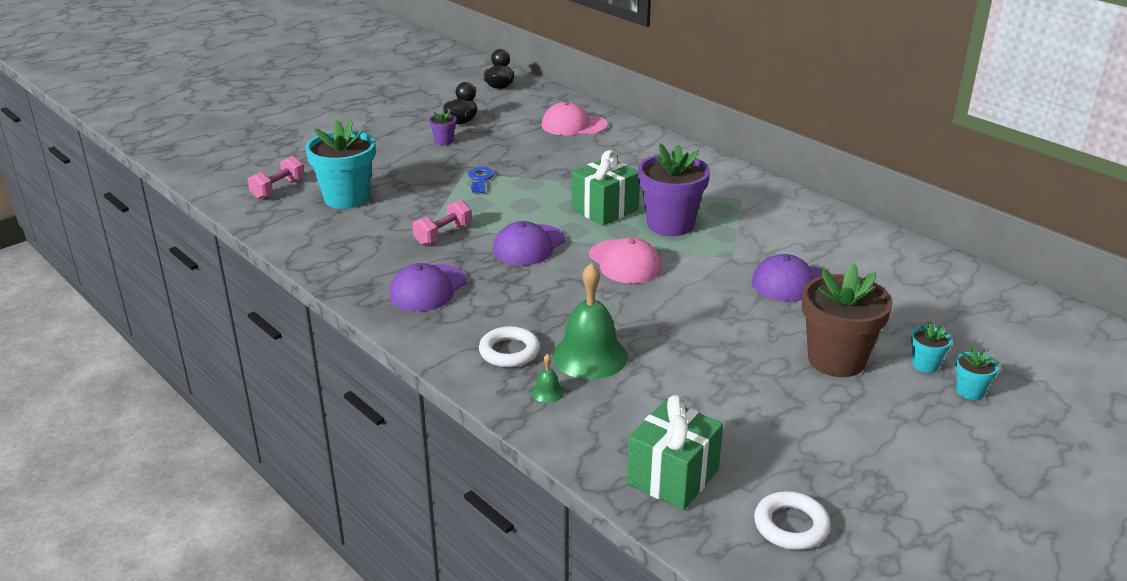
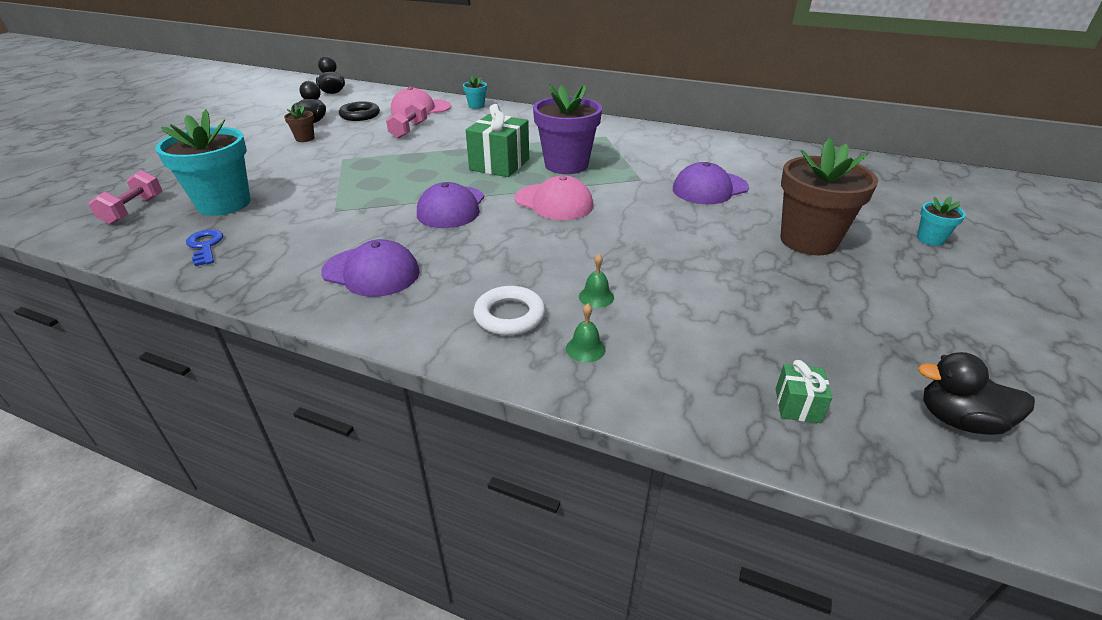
camera: 25 degrees left, 5 degrees up
(428, 288) = (371, 272): purple cap -> purple cap turned 75 degrees counterclockwise
(443, 234) = (354, 216): pink dumbbell -> pink dumbbell (409, 130)
(444, 141) = (305, 138): purple flower pot -> brown flower pot
(480, 179) = (362, 162): blue key -> blue key (205, 246)
(509, 122) = (360, 115): none -> black ring
(589, 356) = (596, 297): green bell -> green bell, size x0.42
(672, 477) = (797, 405): green gift -> green gift, size x0.48
(791, 526) = (959, 420): white ring -> black duck
(925, 365) = (875, 227): turquoise flower pot -> turquoise flower pot (476, 106)

